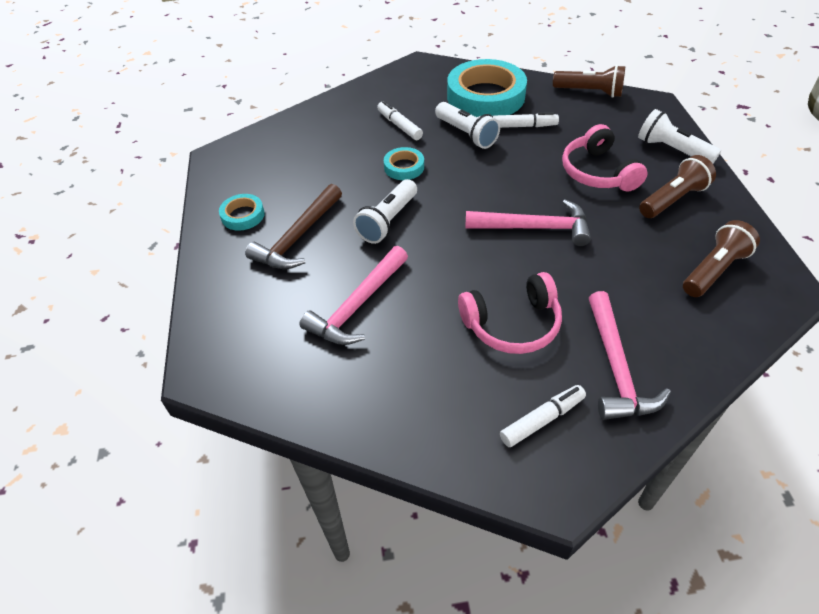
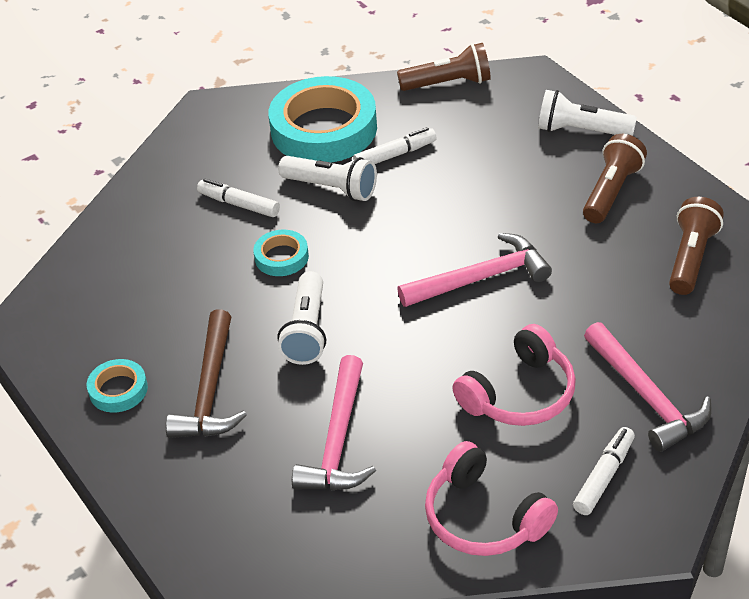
camera: 25 degrees left, 5 degrees down
(598, 172) = (514, 186): pink headphones -> pink headphones (484, 517)

